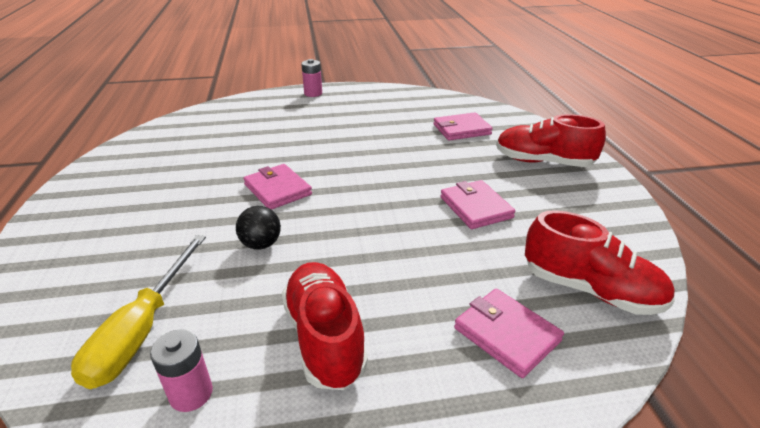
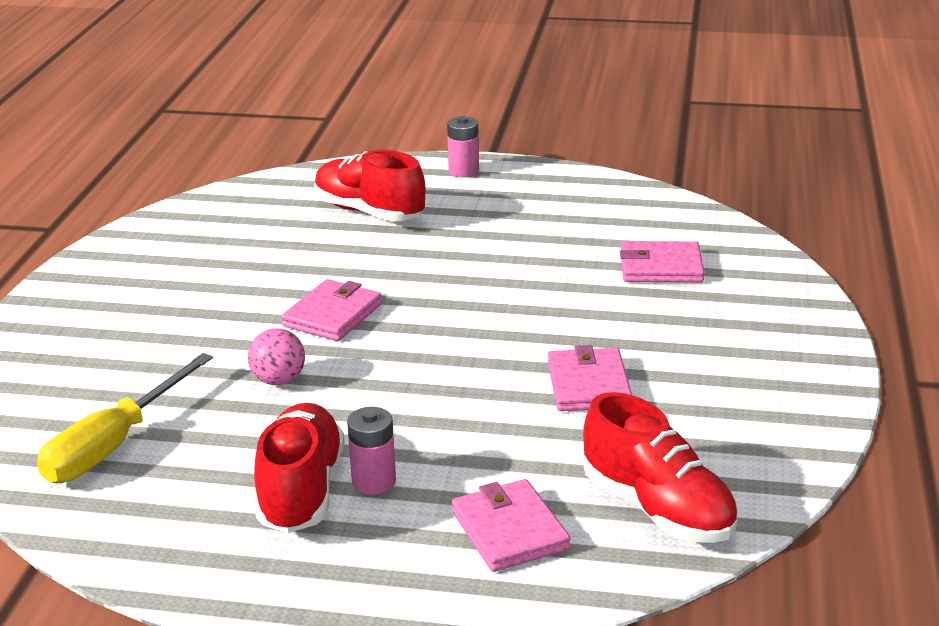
camera: 20 degrees right, 5 degrees down
(191, 393) = (143, 510): pink battery -> pink battery (374, 481)
(261, 244) = (279, 380): black ball -> pink ball
(278, 189) = (333, 315): pink wallet -> pink wallet turned 45 degrees clockwise
(543, 162) = (748, 338): red shoe -> red shoe (369, 212)

